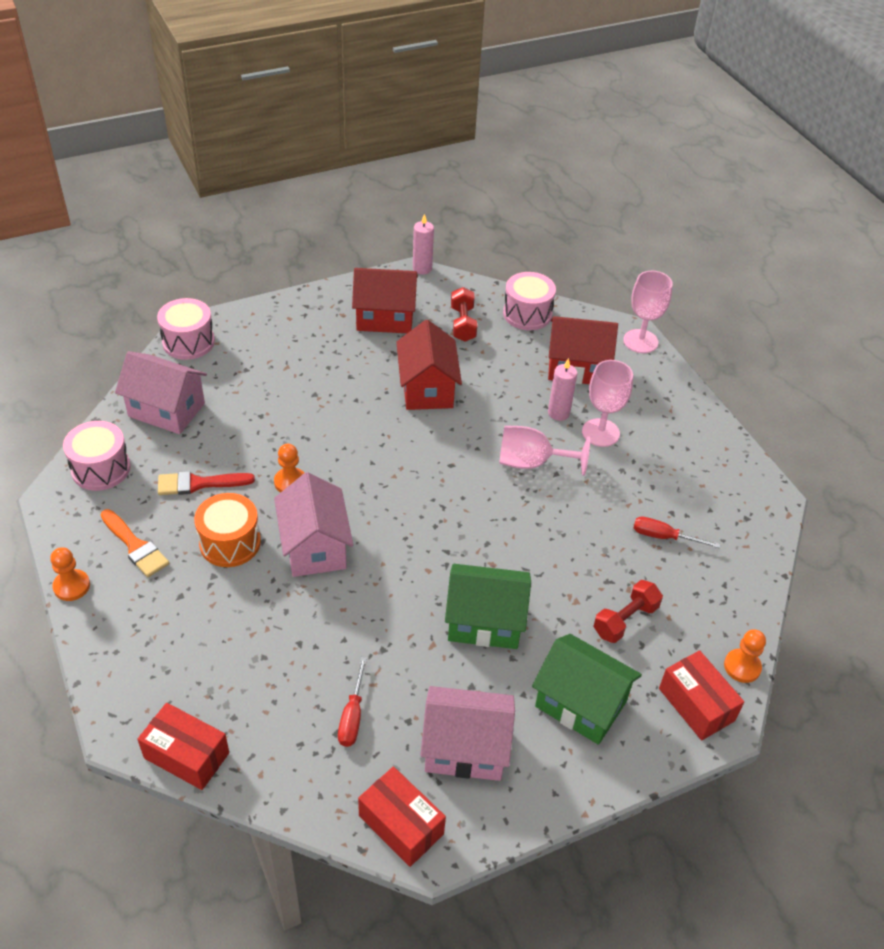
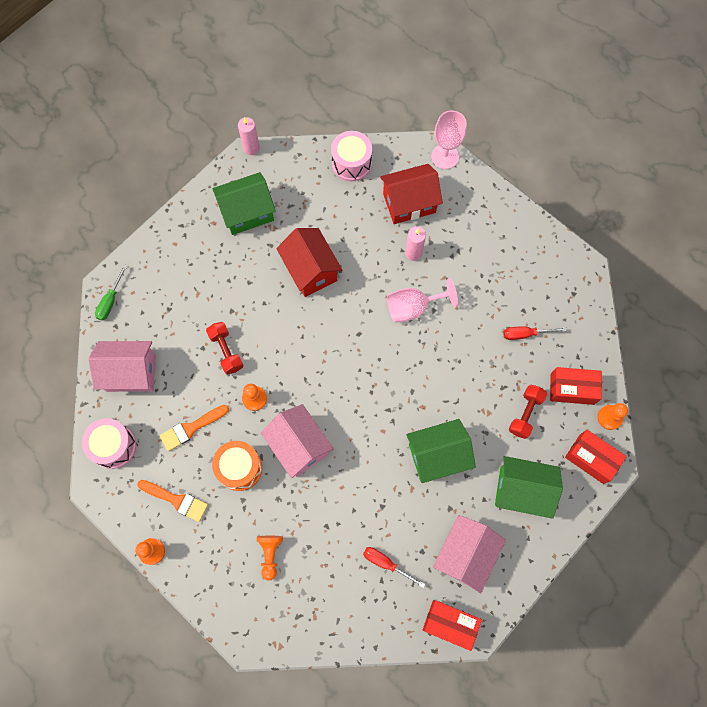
camera: 20 degrees left, 25 degrees up
(186, 755) = (298, 638): red box -> red box (572, 389)
(188, 342) = (111, 301): pink drum -> green screwdriver
(199, 484) = (191, 428): red brush -> orange brush
(210, 646) = (270, 554): none -> orange pawn
(352, 715) = (386, 563): red screwdriver -> red screwdriver turned 135 degrees clockwise
(385, 318) = (247, 212): red house -> green house
(463, 324) = (308, 194): red dumbbell -> red dumbbell (226, 351)
(465, 748) = (465, 555): pink house -> pink house turned 45 degrees counterclockwise
(600, 432) = (449, 259): pink goblet -> none

